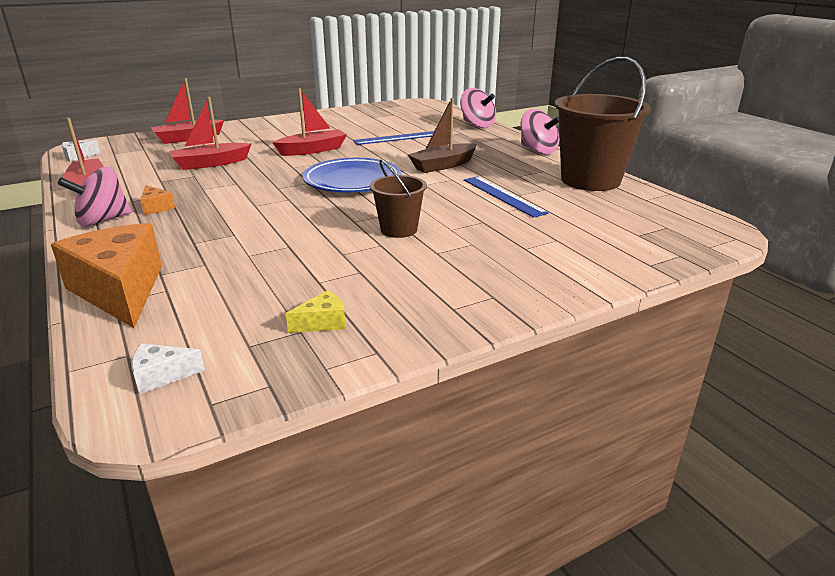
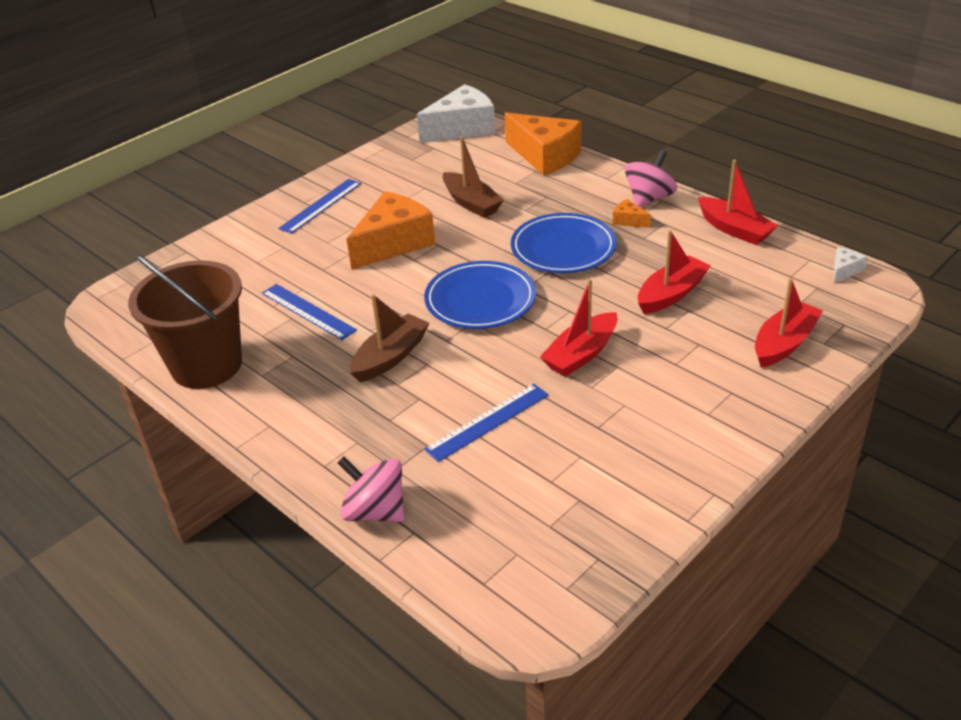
camera: 165 degrees right, 10 degrees up
(162, 376) = (462, 128): white cheese -> white cheese, size x2.37
(245, 199) = (563, 248): none -> blue plate
(282, 251) = (471, 203): none -> brown boat
(322, 323) = (402, 165): yellow cheese -> none
(399, 229) = (394, 243): brown bucket -> orange cheese
(470, 286) = (321, 205): none -> blue ruler
(538, 150) = (267, 431): pink spinning top -> none

